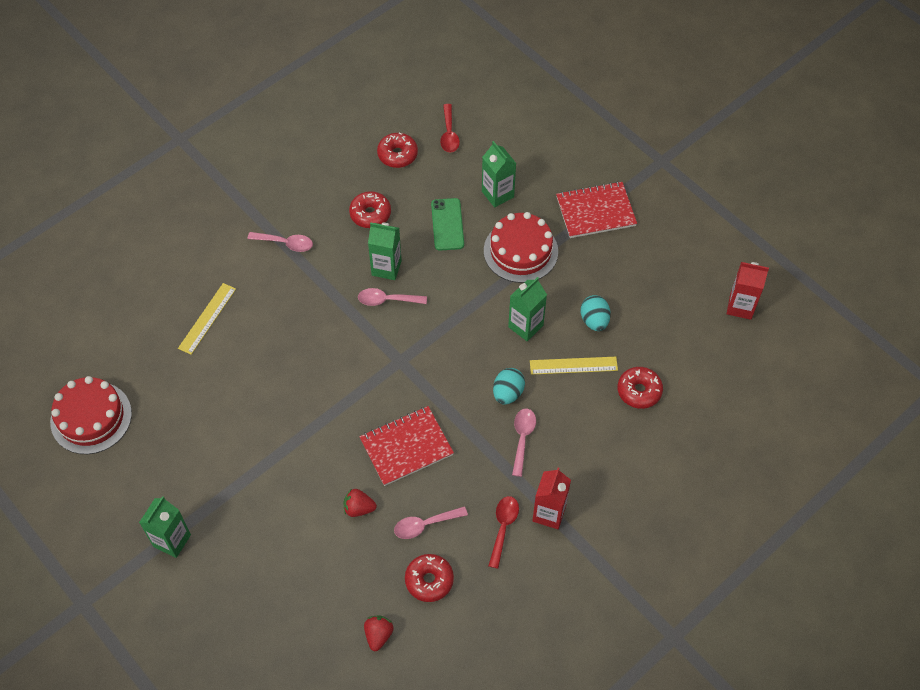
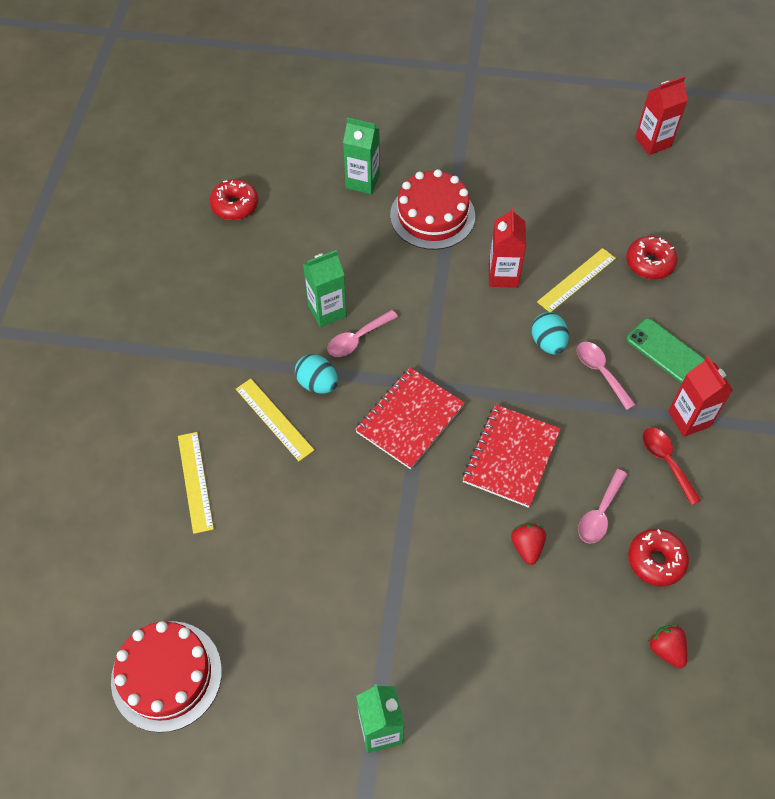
camera: 40 degrees left, 0 degrees up
(286, 243) = (205, 355): pink spoon -> none
(287, 314) = (274, 419): none -> yellow ruler
(359, 508) = (527, 547): red strawberry -> red strawberry turned 120 degrees clockwise
(370, 214) = (262, 273): red donut -> none
(447, 224) = (344, 236): green phone -> green phone (665, 351)
(449, 134) = (265, 158): red spoon -> none
(525, 326) = (503, 275): green carton -> red carton
(594, 320) = (554, 231): turquoise egg -> turquoise egg (317, 383)
(595, 211) = (461, 142): red notebook -> red notebook (409, 419)

